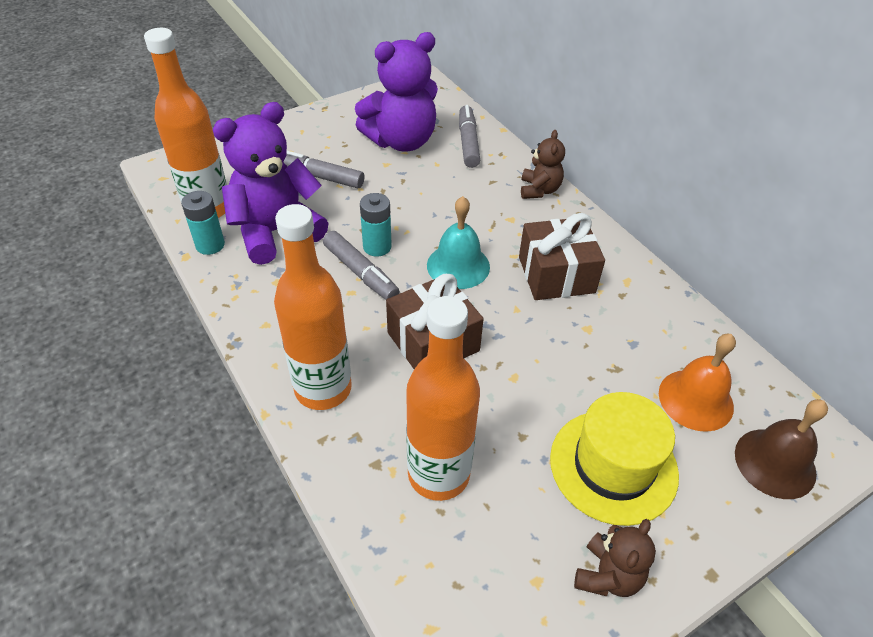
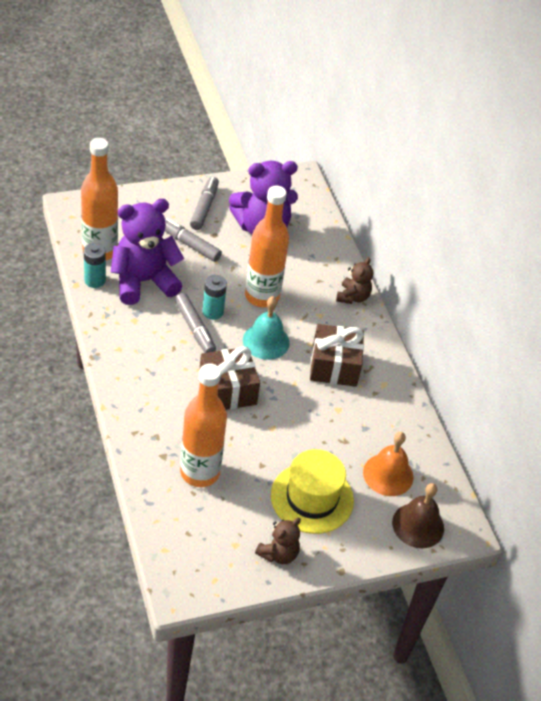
camera: 10 degrees right, 0 degrees up
(323, 389) = (144, 401): orange bottle -> orange bottle (262, 296)
(468, 142) = (314, 242): grey marker -> grey marker (204, 208)

